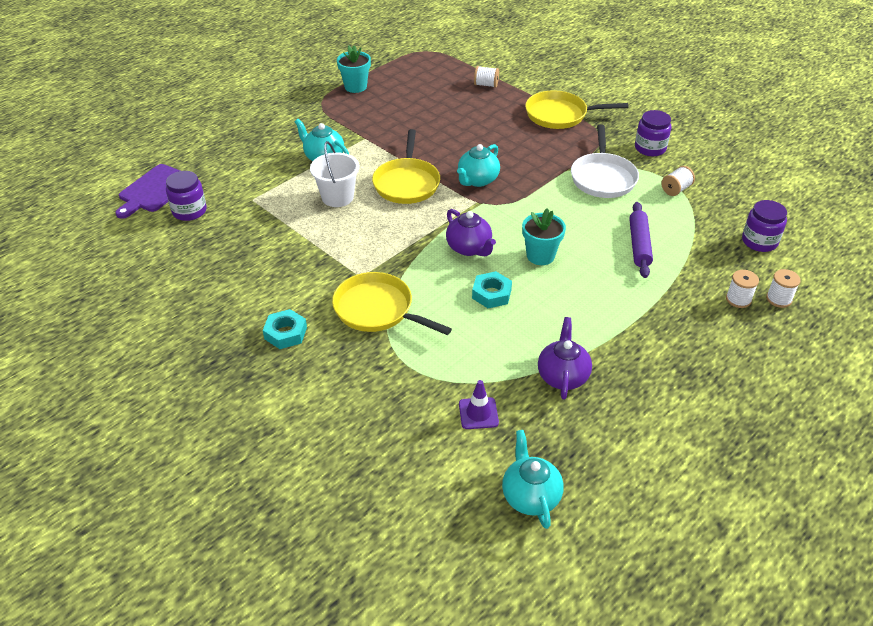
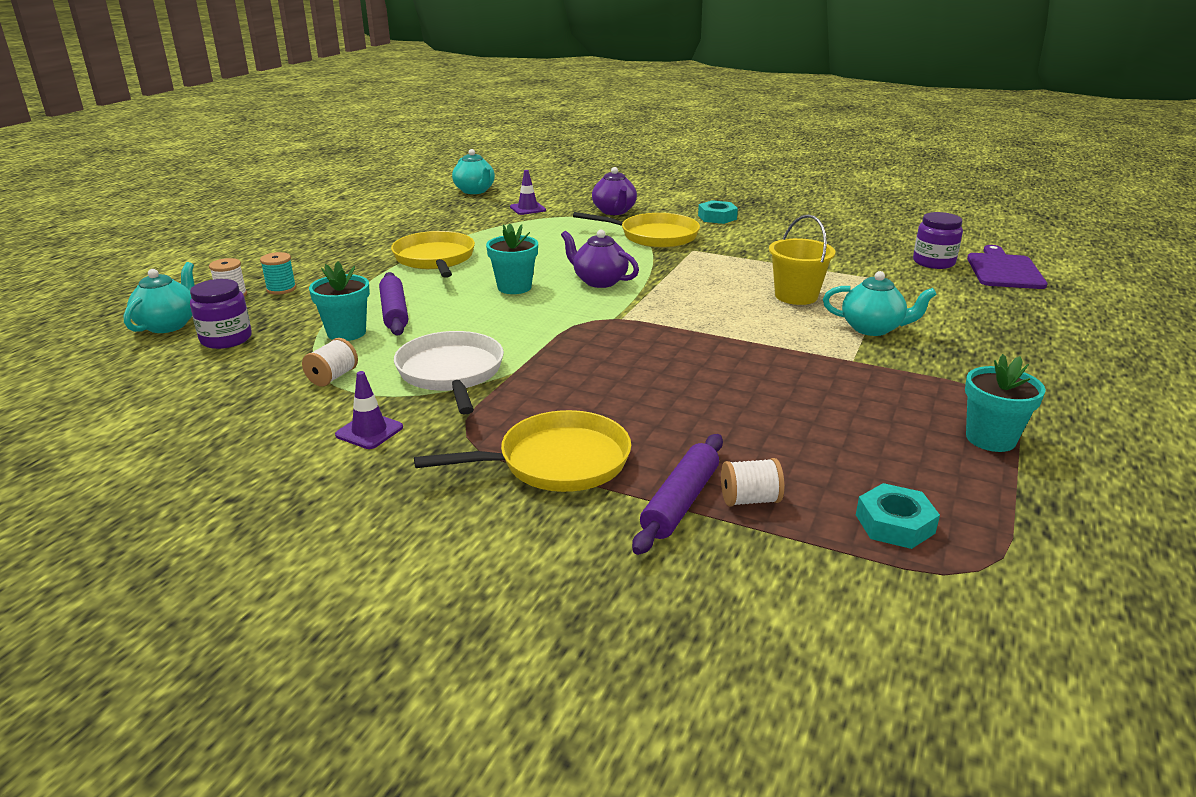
camera: 160 degrees right, 15 degrees down
(337, 197) = (796, 296): white bucket -> yellow bucket
(406, 183) = (729, 321): yellow pan -> yellow pan (435, 259)
(477, 180) = (637, 340): turquoise teapot -> turquoise teapot (168, 325)
(491, 294) = (553, 257): turquoise nut -> turquoise nut (894, 524)
(515, 89) = (680, 502): none -> purple rolling pin
(562, 376) = (465, 229): purple teapot -> purple teapot (614, 211)
(650, 148) = (369, 431): purple jar -> purple traffic cone
(673, 229) = (346, 333): none -> turquoise flower pot
(738, 299) = (281, 289): white spool -> turquoise spool

